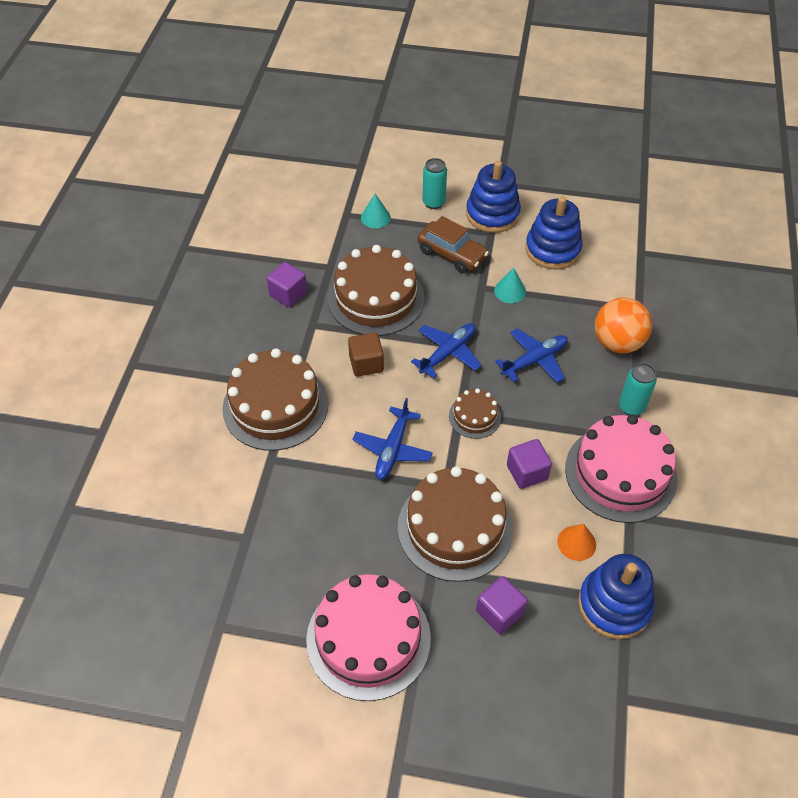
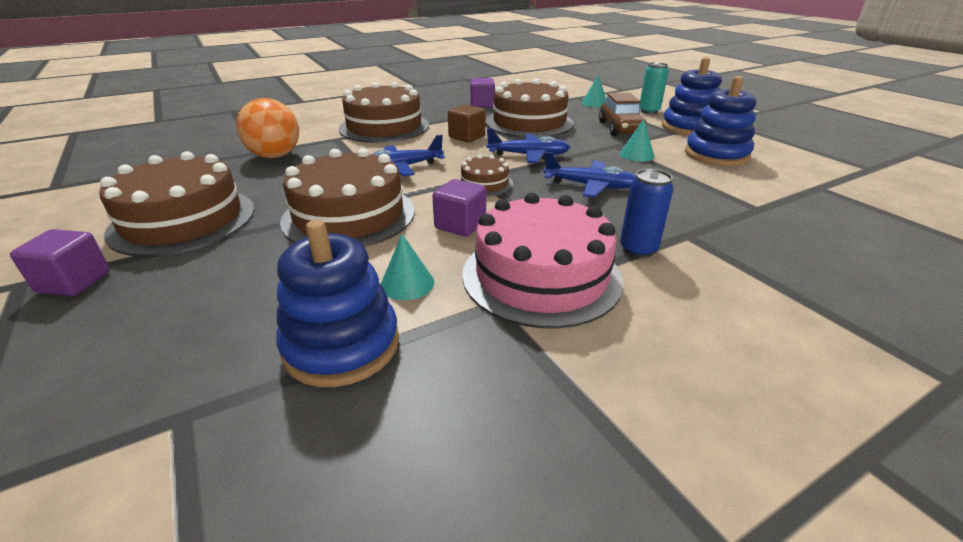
camera: 50 degrees right, 20 degrees down
(368, 638) = (183, 220): pink cake -> brown cake
(499, 612) = (264, 271): purple cube -> purple cube (74, 282)
(576, 543) = (407, 283): orange cone -> turquoise cone
(617, 343) = (695, 214): orange ball -> orange ball (275, 156)
(631, 407) = (638, 249): turquoise can -> blue can

